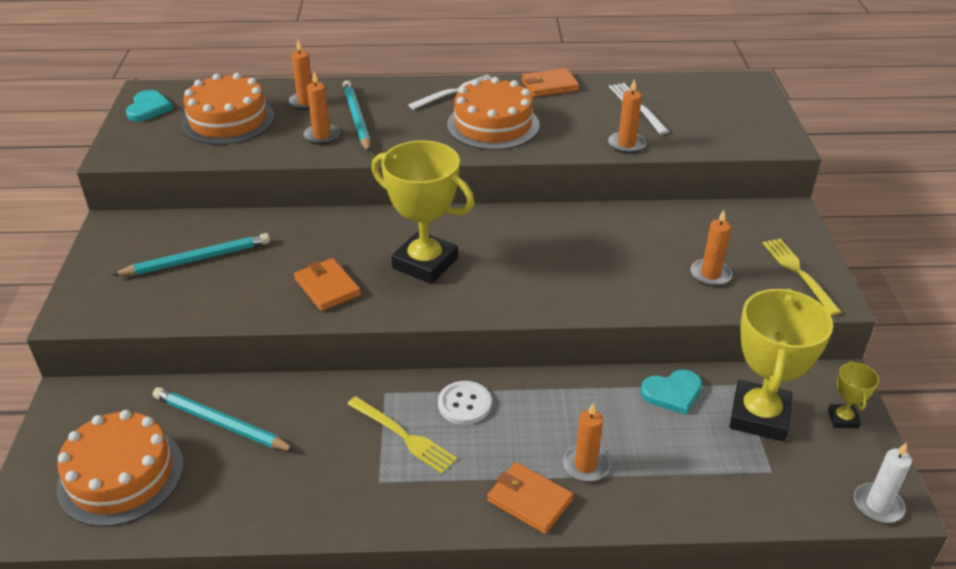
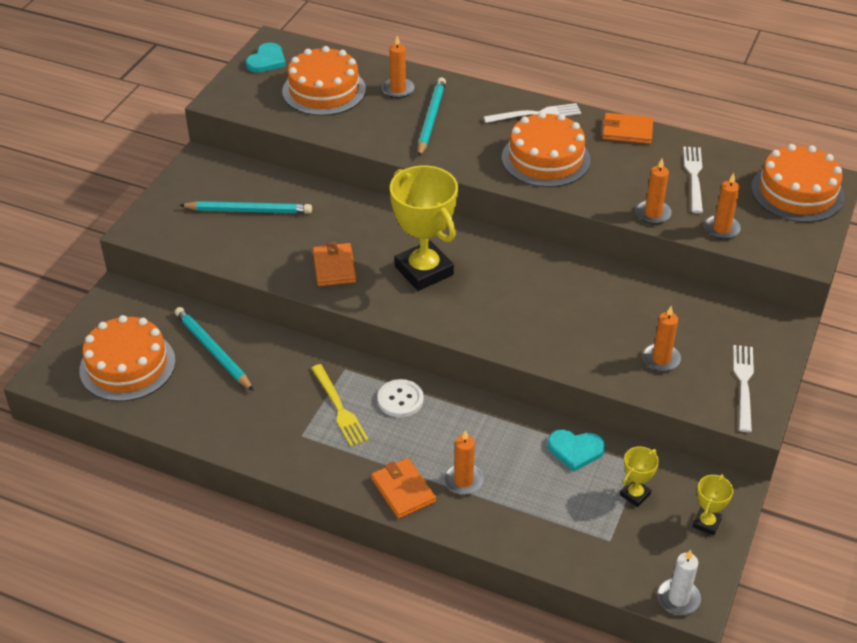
camera: 25 degrees right, 5 degrees up
(322, 136) = (391, 128): orange candle -> orange candle (721, 229)
(732, 97) = (797, 192): none -> orange cake
(759, 416) = (635, 494): yellow trophy -> yellow trophy, size x0.46
(799, 273) = (743, 384): yellow fork -> white fork

